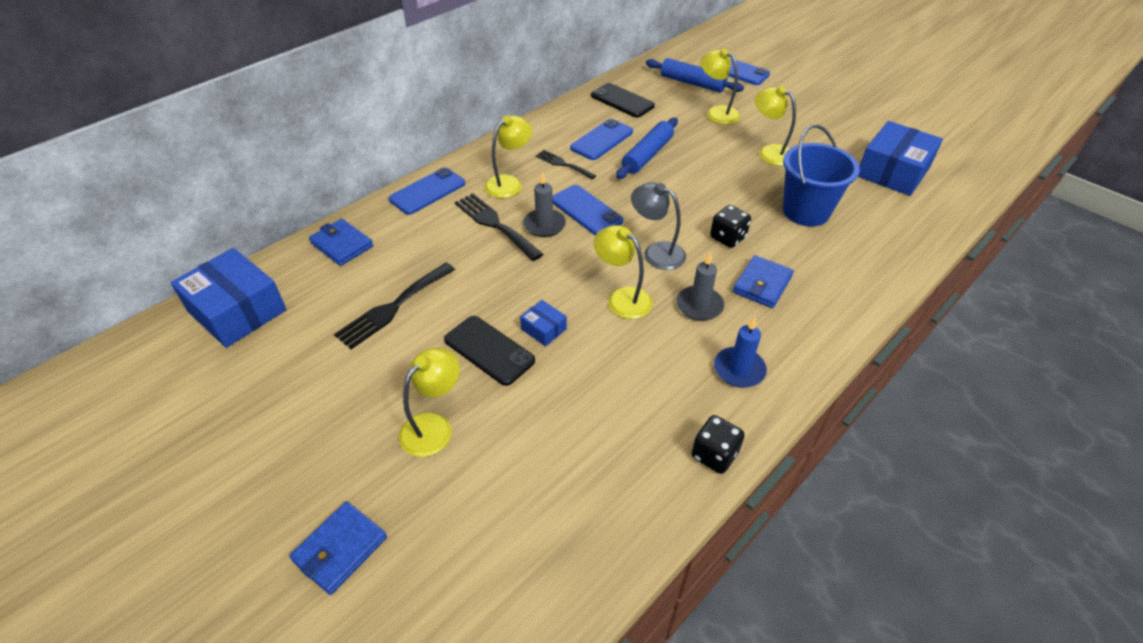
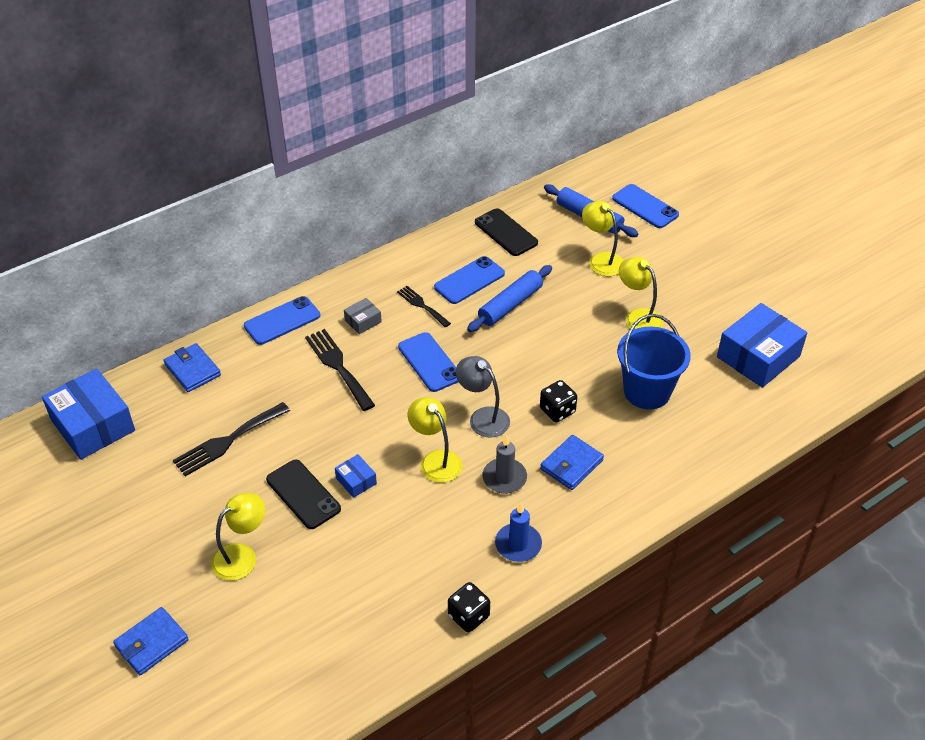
camera: 10 degrees right, 0 degrees up
(509, 183) = (363, 321): yellow lamp -> grey box
(544, 225) = (385, 373): grey candle -> none

